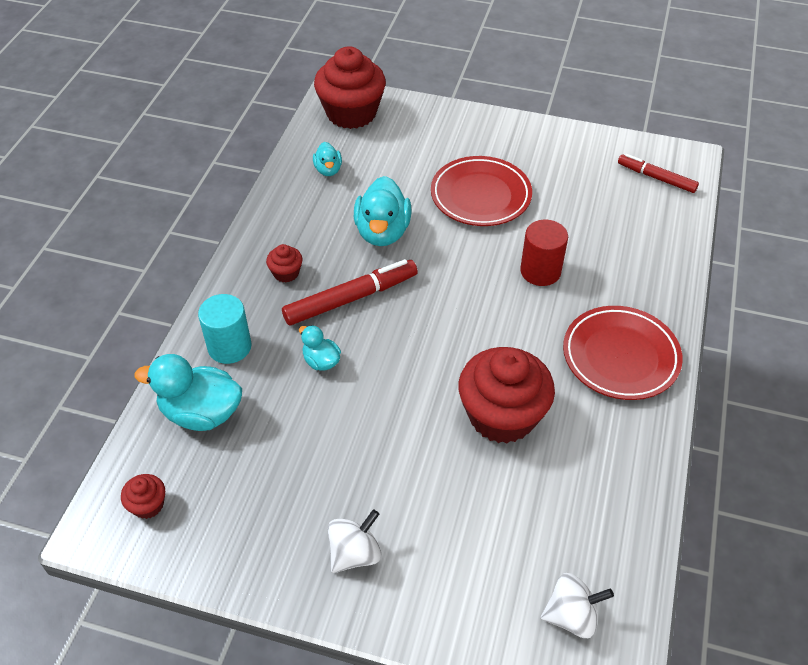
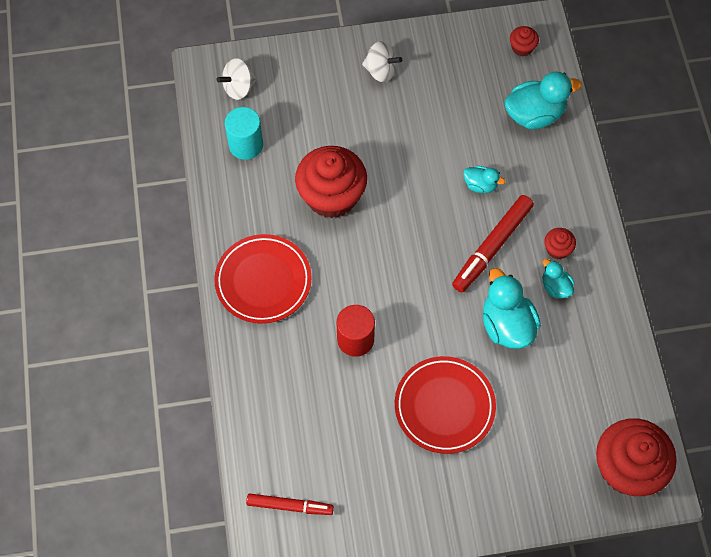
camera: 155 degrees right, 15 degrees up
(229, 347) = (553, 169): turquoise cylinder -> turquoise cylinder (246, 145)
(328, 170) = (598, 378): turquoise duck -> turquoise duck (555, 287)
(355, 553) = (381, 71): white spinning top -> white spinning top turned 90 degrees counterclockwise

